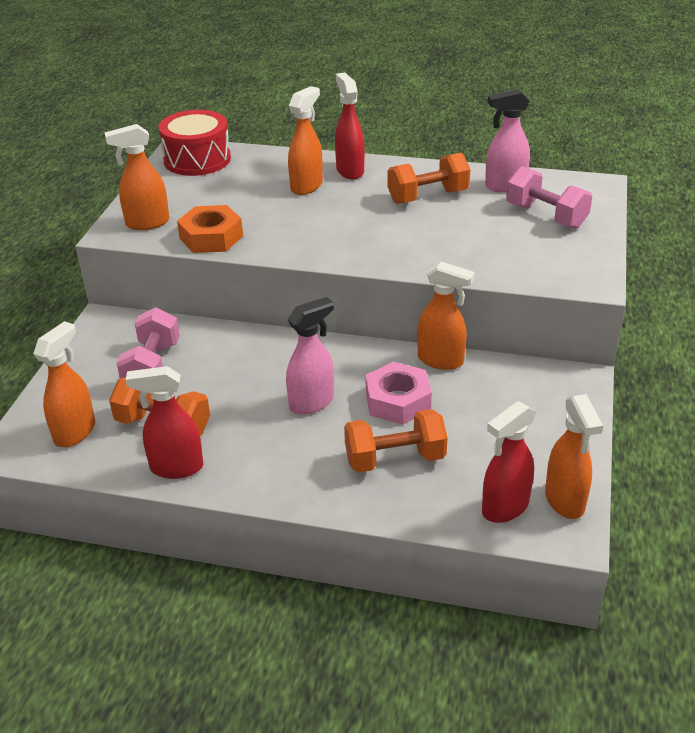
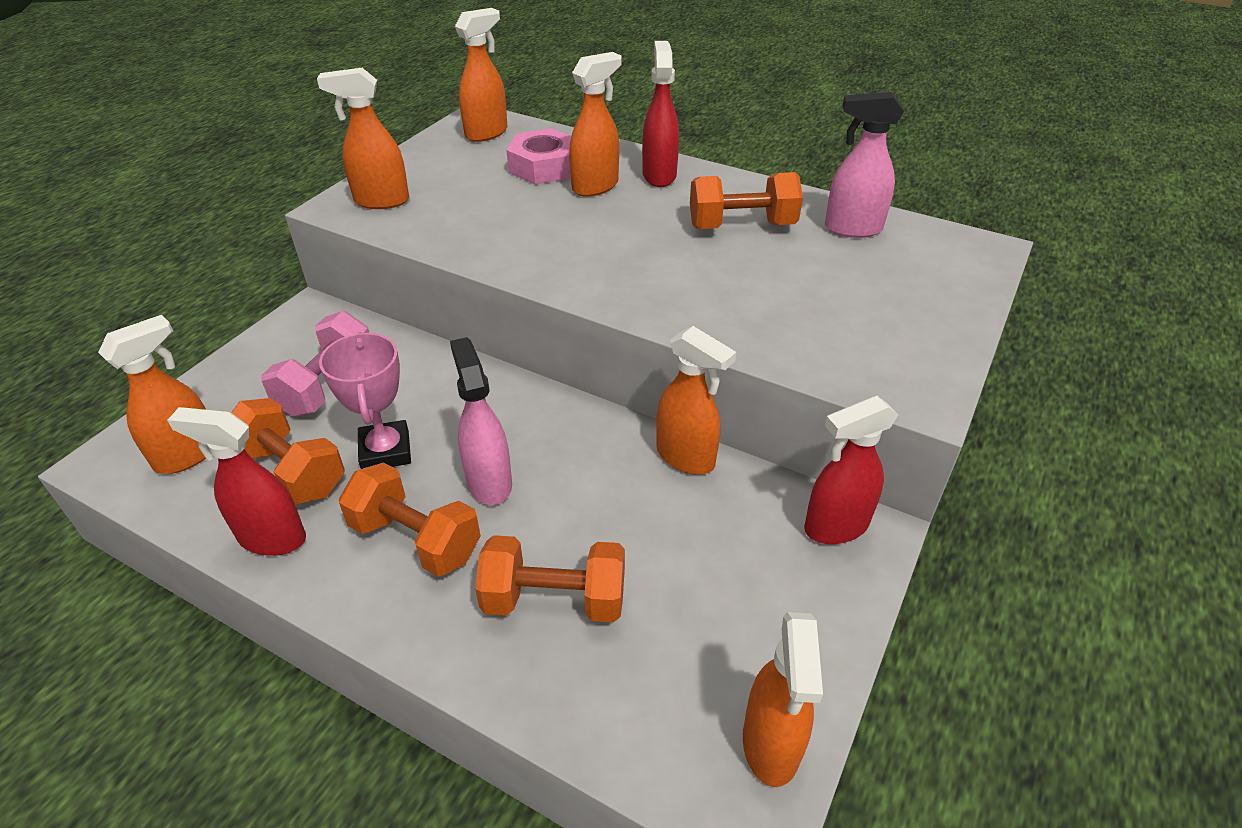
camera: 15 degrees right, 5 degrees up
(197, 159) = (487, 133): red drum -> orange spray bottle
(211, 237) = (443, 232): orange nut -> none
(225, 399) = (385, 451): none -> pink trophy
(281, 446) = (416, 539): none -> orange dumbbell
(312, 402) = (489, 482): pink spray bottle -> pink spray bottle turned 90 degrees counterclockwise
(398, 401) = (601, 506): pink nut -> pink nut (544, 166)
(504, 508) = (674, 731): red spray bottle -> red spray bottle (835, 526)
(546, 216) = (892, 281): pink dumbbell -> none

